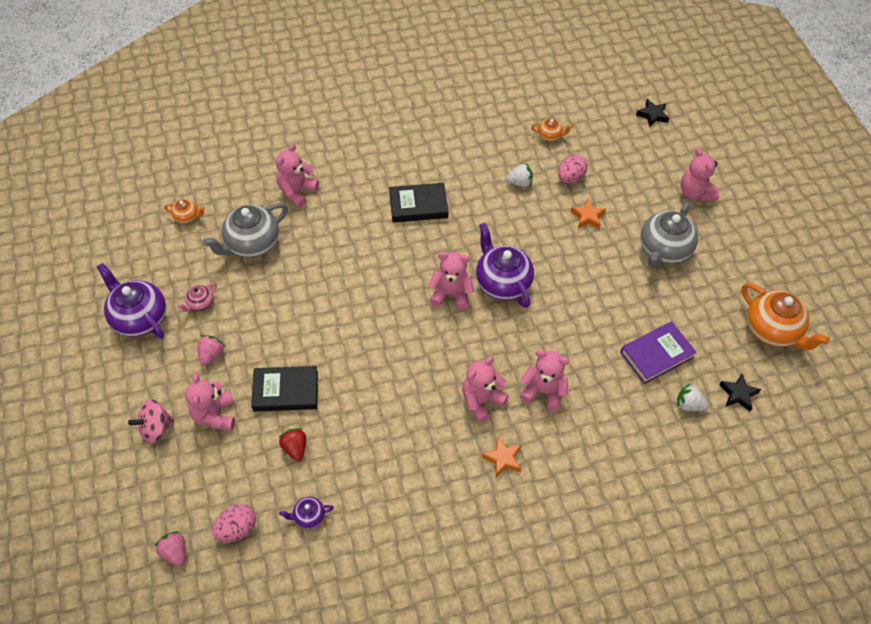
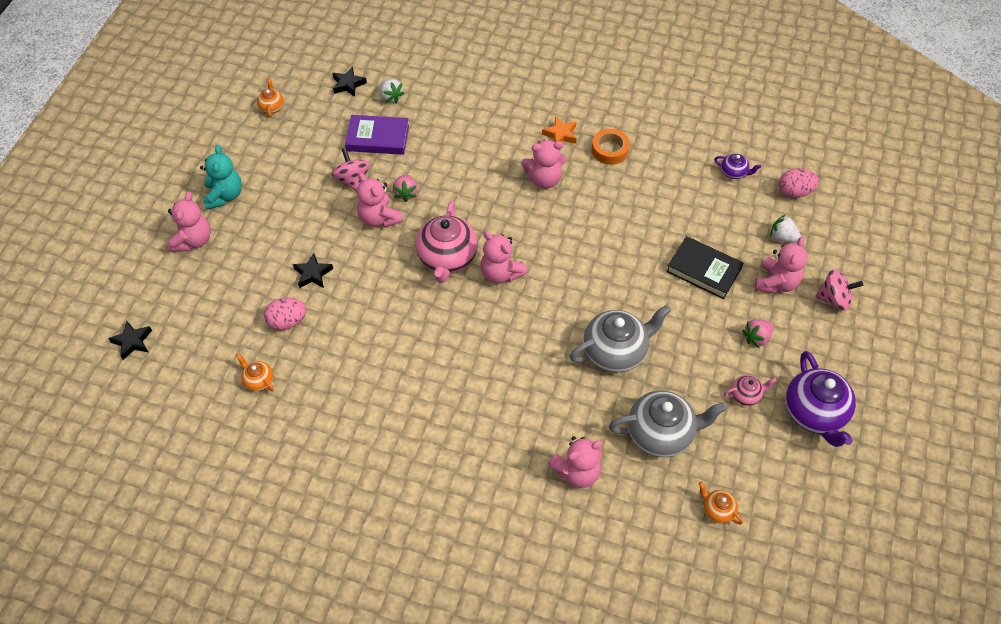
camera: 145 degrees left, 0 degrees up
(175, 552) = (850, 201): pink strawberry -> pink strawberry (406, 193)
(295, 448) = (719, 223): red strawberry -> none
(418, 205) = (461, 379): black book -> none
(444, 469) = (610, 150): none -> orange tape
(502, 283) = (447, 258): purple teapot -> pink teapot
(519, 183) = (340, 345): white strawberry -> white strawberry (782, 237)
(543, 391) = (490, 160): pink teddy bear -> pink teddy bear (379, 218)
(587, 217) = (313, 274): orange star -> black star
(636, 304) = (353, 180): none -> pink spinning top
(663, 250) = (281, 208): grey teapot -> grey teapot (616, 351)
(715, 235) = (224, 195): none -> turquoise teddy bear
(772, 330) = (272, 107): orange teapot -> orange teapot, size x0.48

